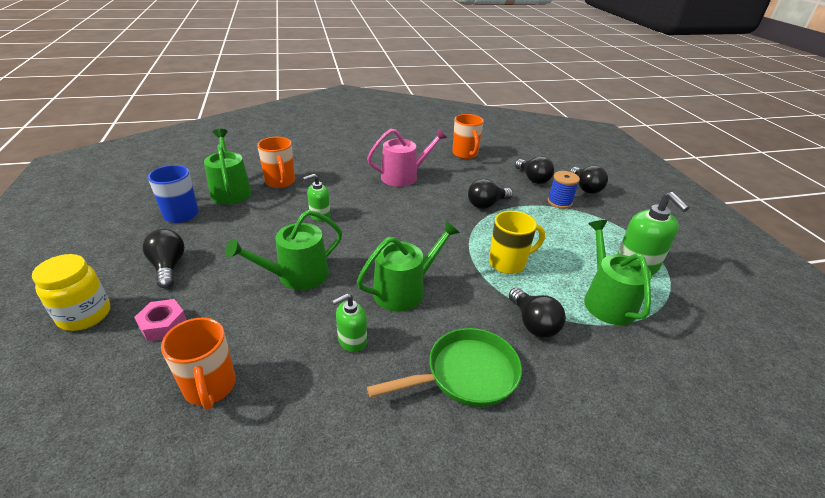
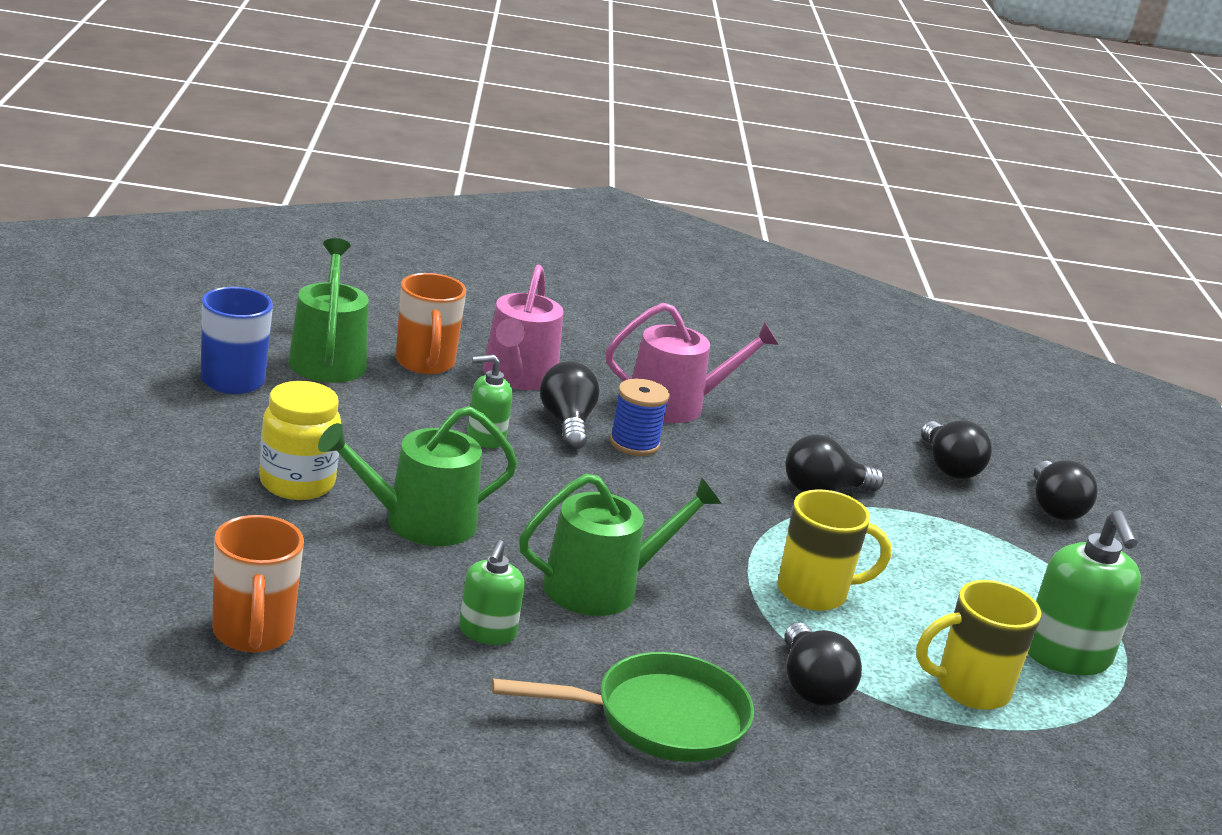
camera: 10 degrees right, 10 degrees down
(85, 315) = (69, 497): yellow jar -> yellow jar (297, 483)
(163, 325) = (189, 539): pink nut -> none
(168, 267) = (204, 459): black light bulb -> black light bulb (567, 423)
(327, 179) = (517, 377): none -> pink watering can
(352, 341) = (487, 632): green soap dispenser -> green soap dispenser turned 60 degrees counterclockwise
(465, 154) = (826, 390): orange mug -> none
(559, 202) = (980, 520): blue spool -> blue spool (634, 443)
(606, 300) = (969, 689): green watering can -> yellow mug

